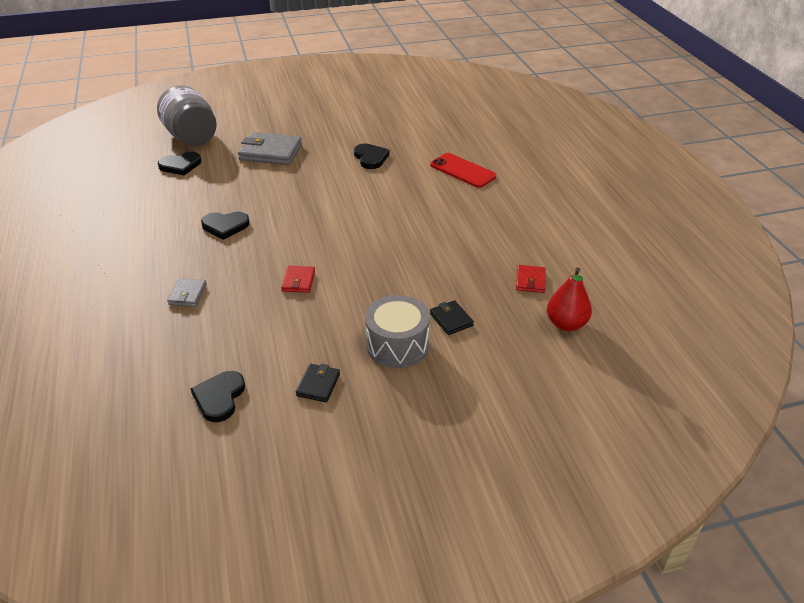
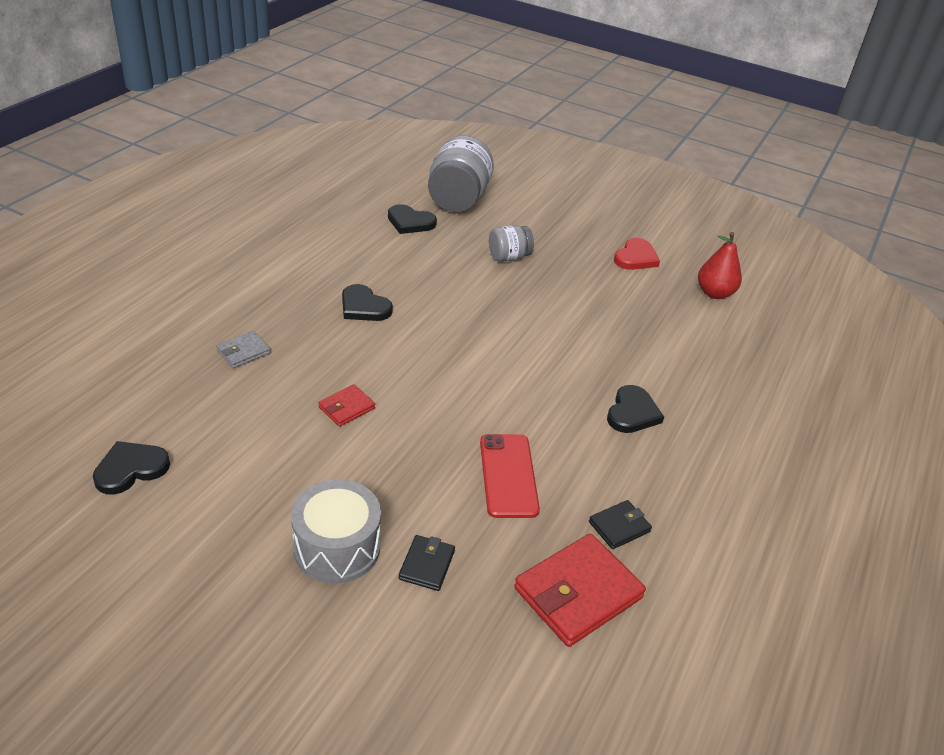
camera: 40 degrees right, 0 degrees up
(270, 152) = (508, 257): grey wallet -> grey jar
(318, 385) = (215, 526): black wallet -> black wallet (619, 527)
(340, 115) = (635, 257): none -> red heart
(370, 158) = (602, 324): black heart -> black heart (632, 413)
(462, 171) = (687, 404): red phone -> red phone (508, 475)
(530, 281) = (578, 593): red wallet -> red wallet, size x1.94
(566, 324) = (544, 680): red pear -> red pear (714, 293)

